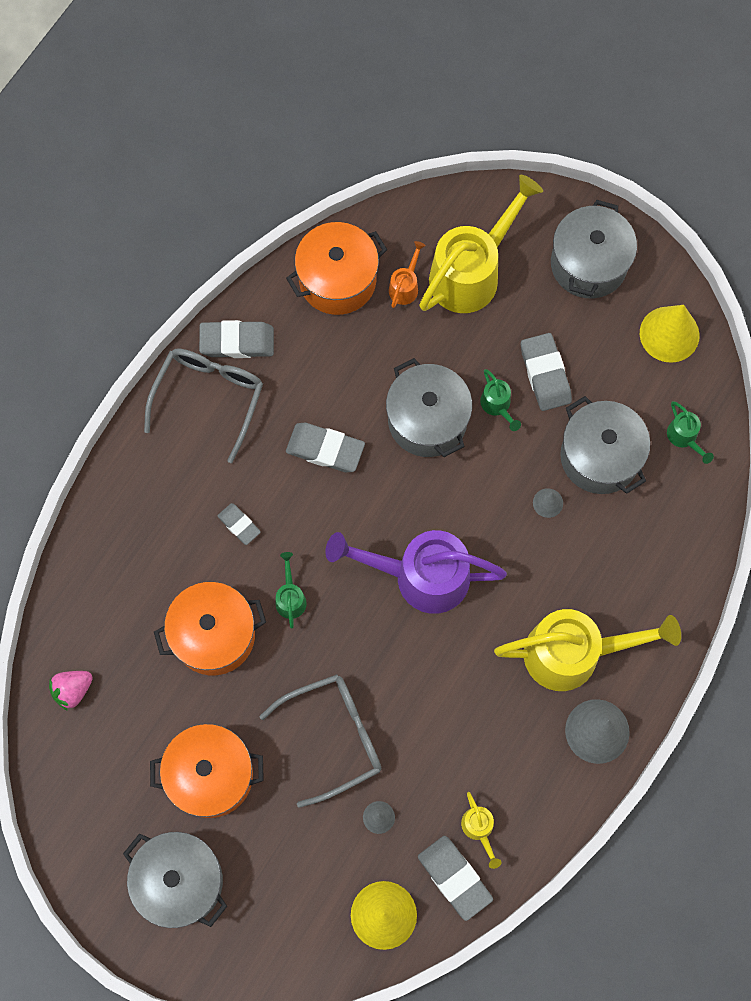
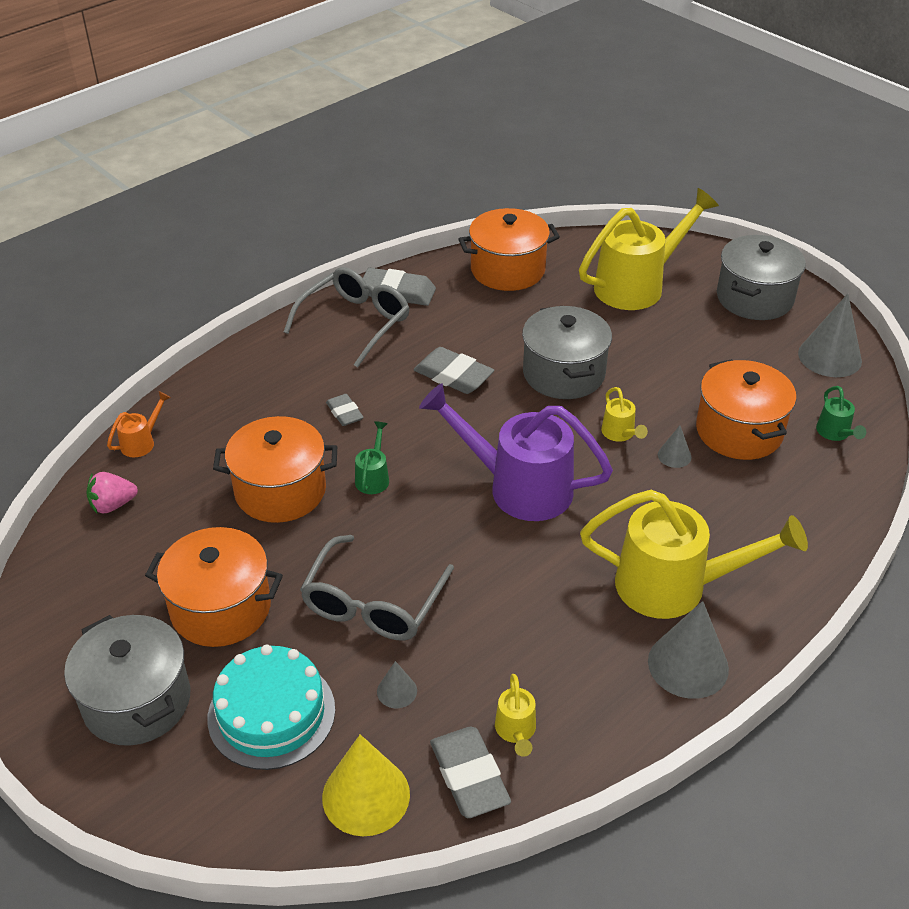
camera: 15 degrees right, 30 degrees down
(289, 864) = (271, 713): none -> turquoise cake
(334, 737) = (373, 603): grey glasses -> grey glasses turned 120 degrees clockwise
(405, 286) = (570, 283): orange watering can -> orange watering can (141, 442)
(495, 487) = (620, 434): none -> yellow watering can
(497, 406) = (638, 376): green watering can -> none
(545, 374) = (694, 362): grey eraser -> none
(599, 456) = (739, 431): grey pot -> orange pot
(669, 334) = (829, 357): yellow cone -> grey cone

